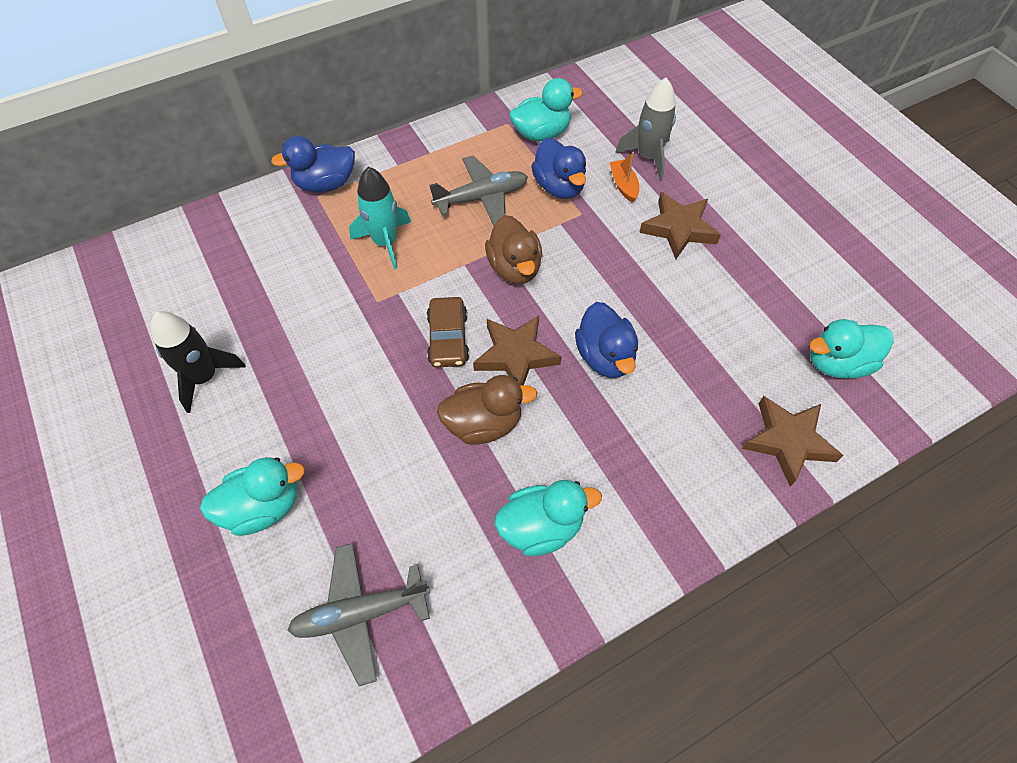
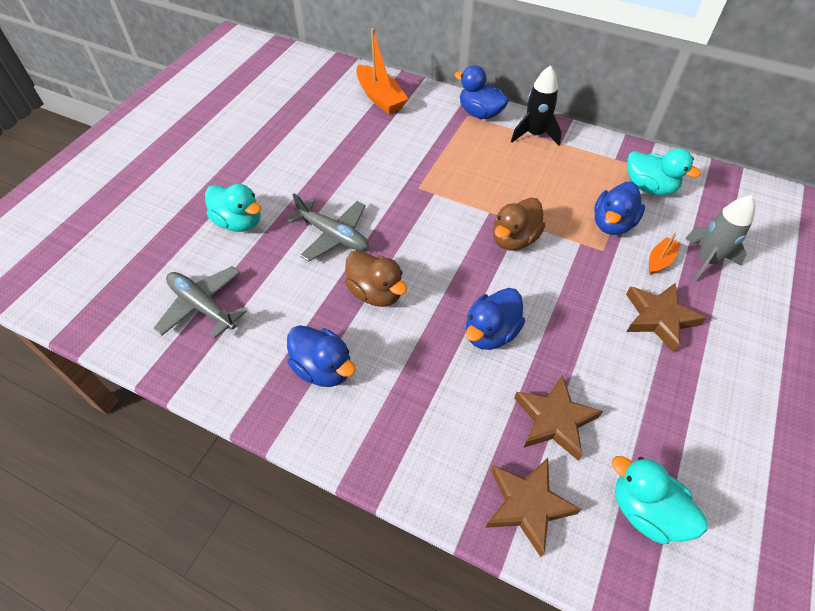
camera: 55 degrees right, 5 degrees down
(204, 377) = (300, 149): black rocket -> black rocket (534, 134)
(205, 252) = (380, 98): none -> orange boat
(385, 242) = (466, 165): turquoise rocket -> none
(448, 338) = (423, 237): brown car -> none
(482, 198) = (553, 189): grey plane -> grey plane (333, 235)
(515, 355) = (443, 280): brown star -> brown star (554, 420)
(541, 527) = (323, 368): turquoise duck -> blue duck

